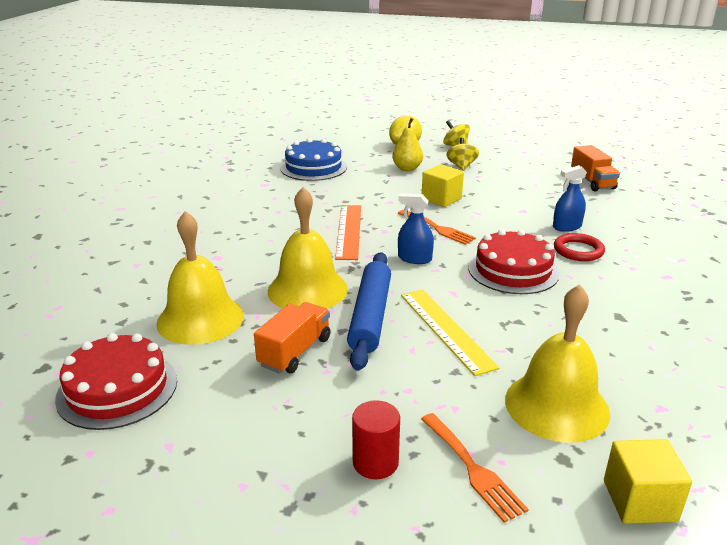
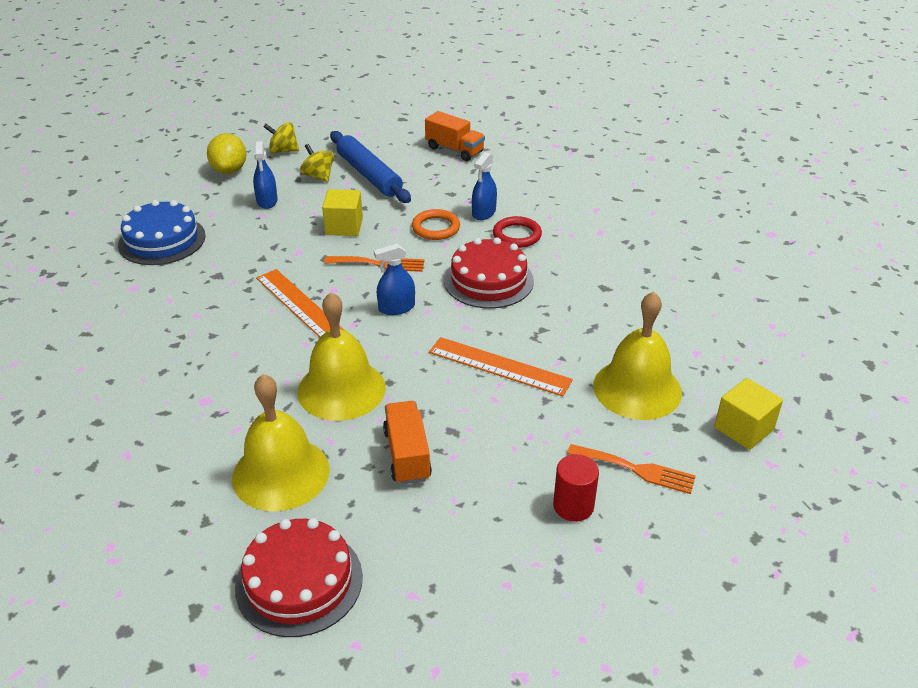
camera: 40 degrees left, 10 degrees up
(370, 316) = (427, 386): blue rolling pin -> blue rolling pin (369, 175)
(407, 168) = (267, 201): yellow pear -> blue spray bottle
(446, 329) = (499, 366): yellow ruler -> orange ruler
(512, 222) = (436, 228): none -> orange ring

